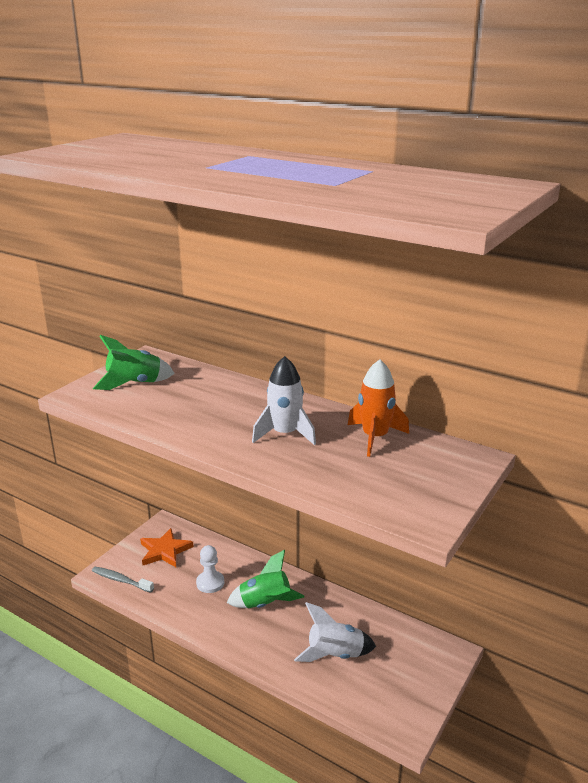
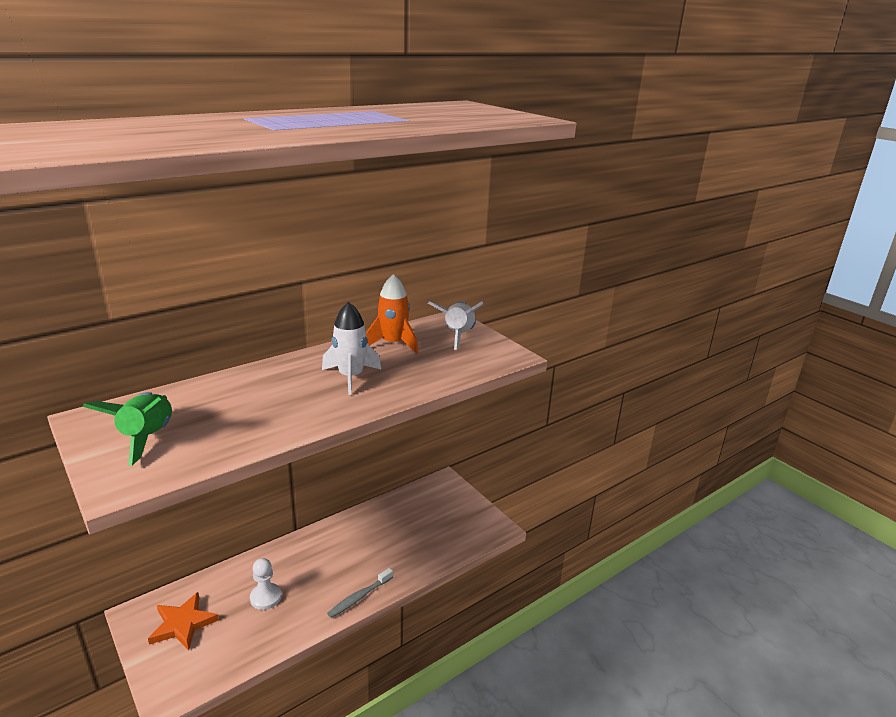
camera: 70 degrees left, 0 degrees up
(120, 580) = (195, 677): grey toothbrush -> grey toothbrush (359, 597)
(265, 604) = (325, 565): green rocket -> none
(335, 654) = (410, 540): white rocket -> white rocket (458, 336)

